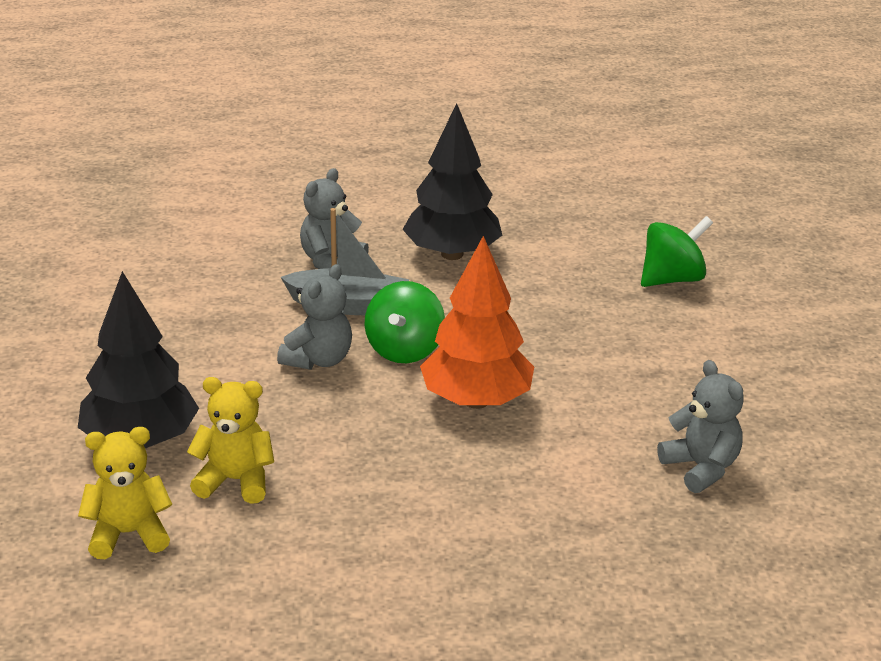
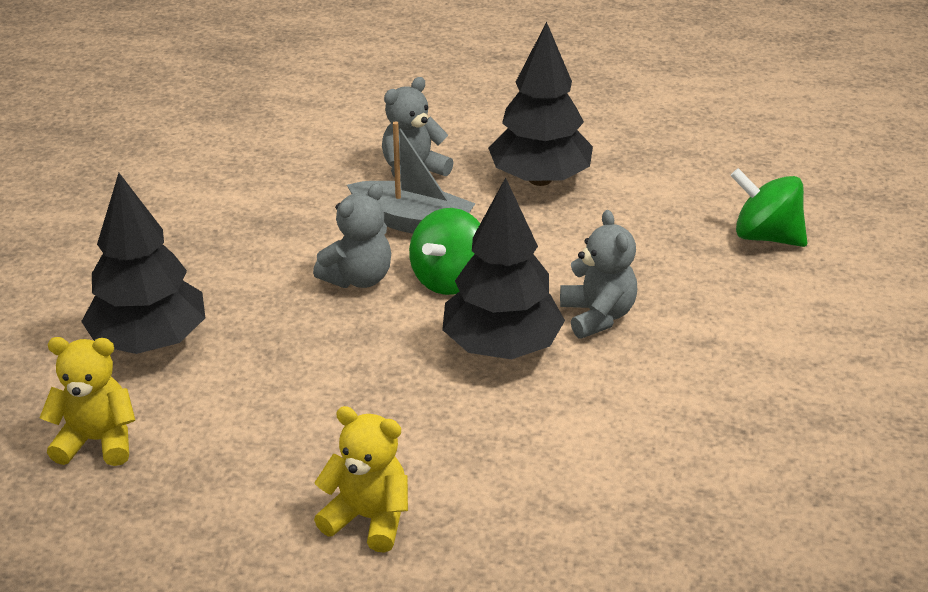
camera: 15 degrees right, 5 degrees up
(235, 481) = (223, 399): yellow teddy bear -> yellow teddy bear (368, 518)
(476, 401) = (501, 347): orange tree -> black tree
(672, 279) = (765, 236): green spinning top -> green spinning top turned 135 degrees counterclockwise
(701, 468) = (715, 462): grey teddy bear -> grey teddy bear (597, 316)

